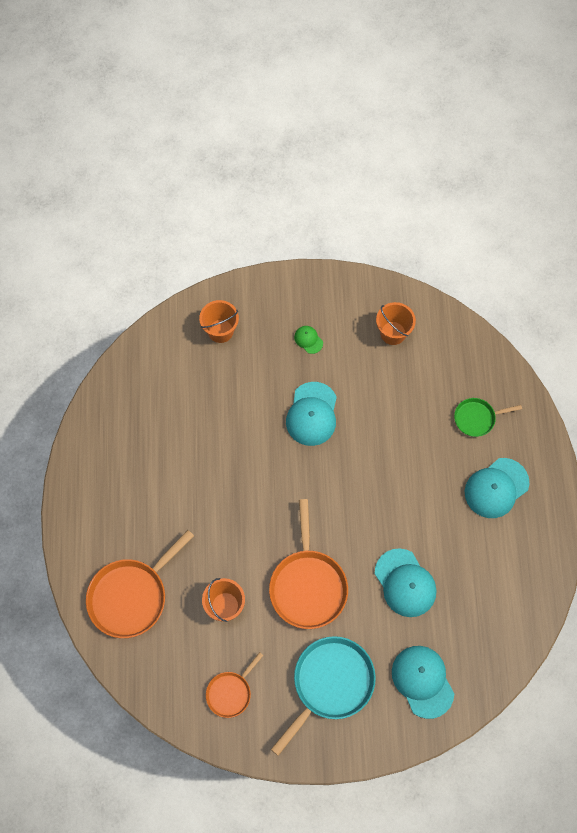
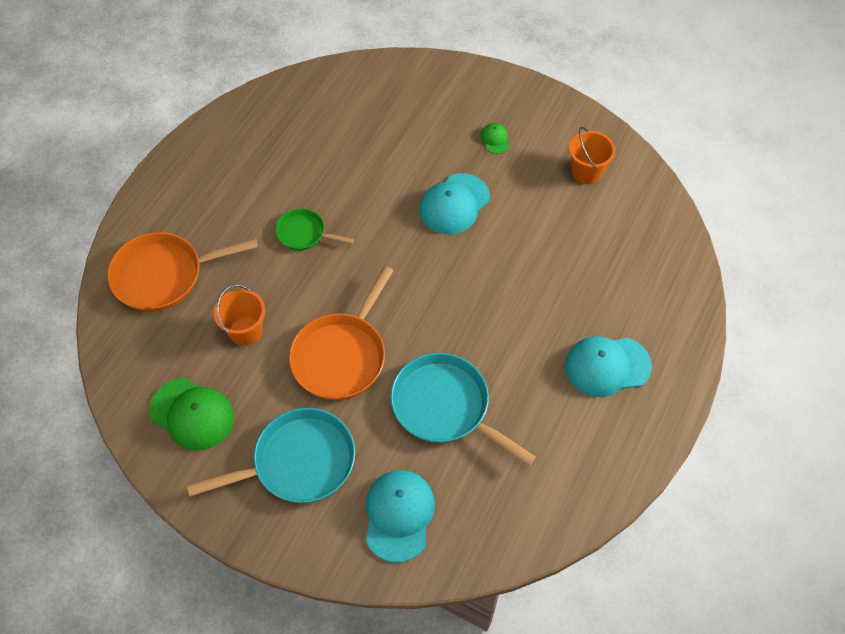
camera: 30 degrees right, 10 degrees down
(220, 331) = (414, 94): orange bucket -> none
(230, 692) = (192, 414): orange pan -> green cap
(405, 583) = (445, 407): turquoise cap -> turquoise pan
(477, 418) = (627, 289): green pan -> green pan (304, 233)

